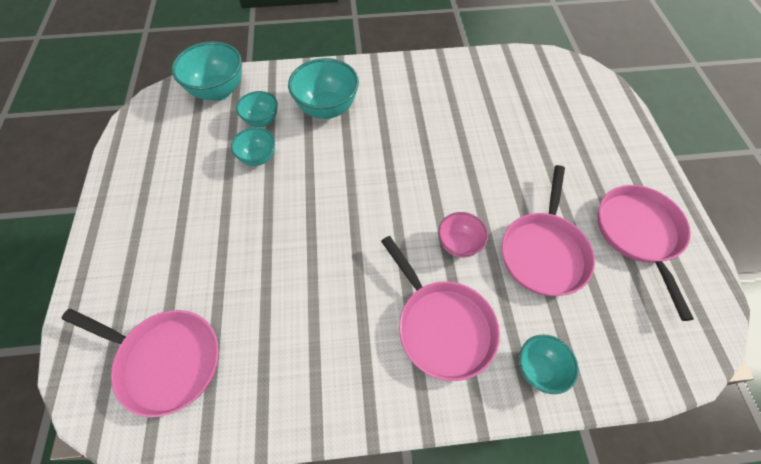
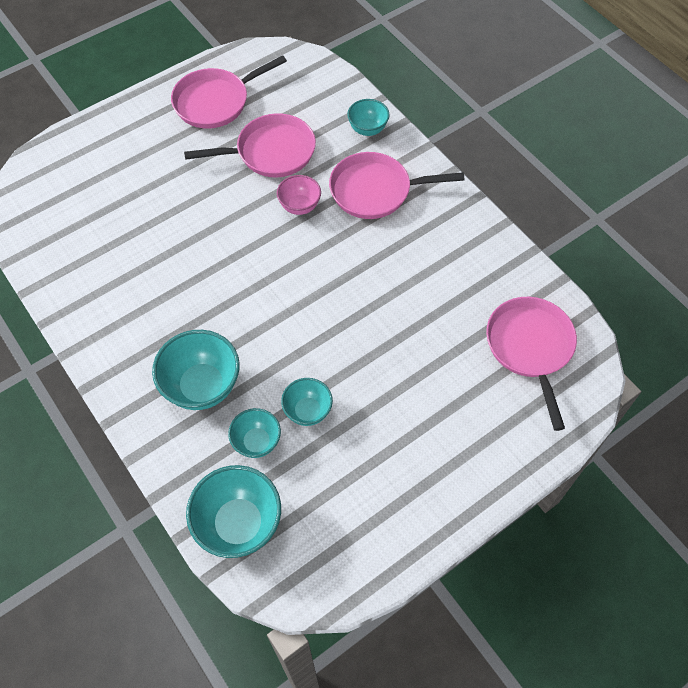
camera: 120 degrees left, 0 degrees up
(442, 325) = (376, 191): pink pan -> pink pan turned 120 degrees counterclockwise

